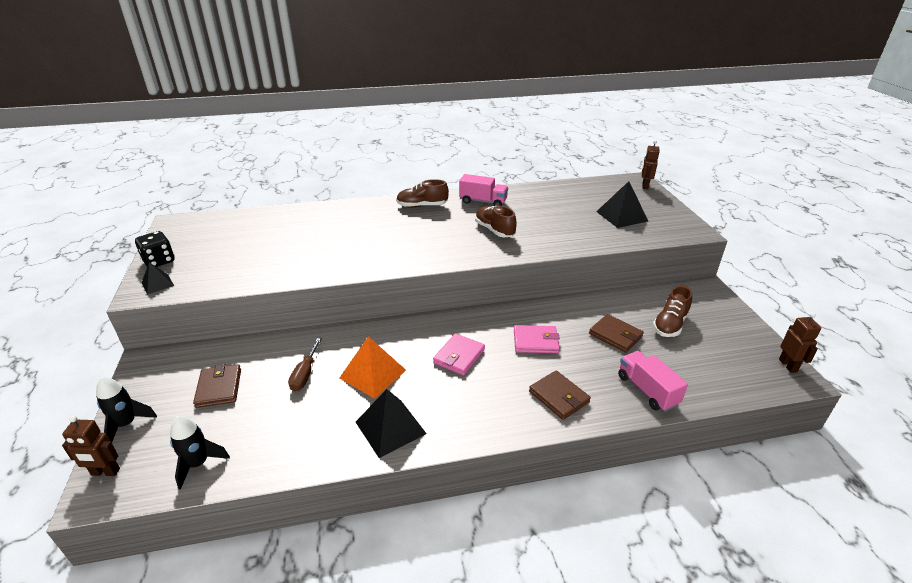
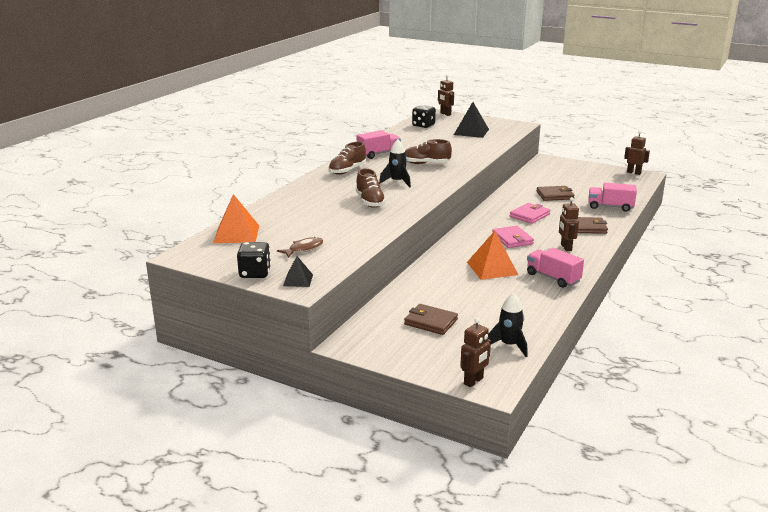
camera: 50 degrees left, 10 degrees down
(127, 424) = (425, 365): black rocket -> black rocket (397, 182)
(225, 259) = (303, 249): none -> brown fish
(232, 222) = (236, 234): none -> orange pyramid
(305, 374) = (459, 289): brown screwdriver -> none
(390, 427) = (553, 278): black pyramid -> pink truck
(482, 403) = (566, 247): none -> brown robot
(592, 189) = (423, 125): none -> black dice
(670, 324) = (565, 180): brown shoe -> brown shoe (370, 202)

